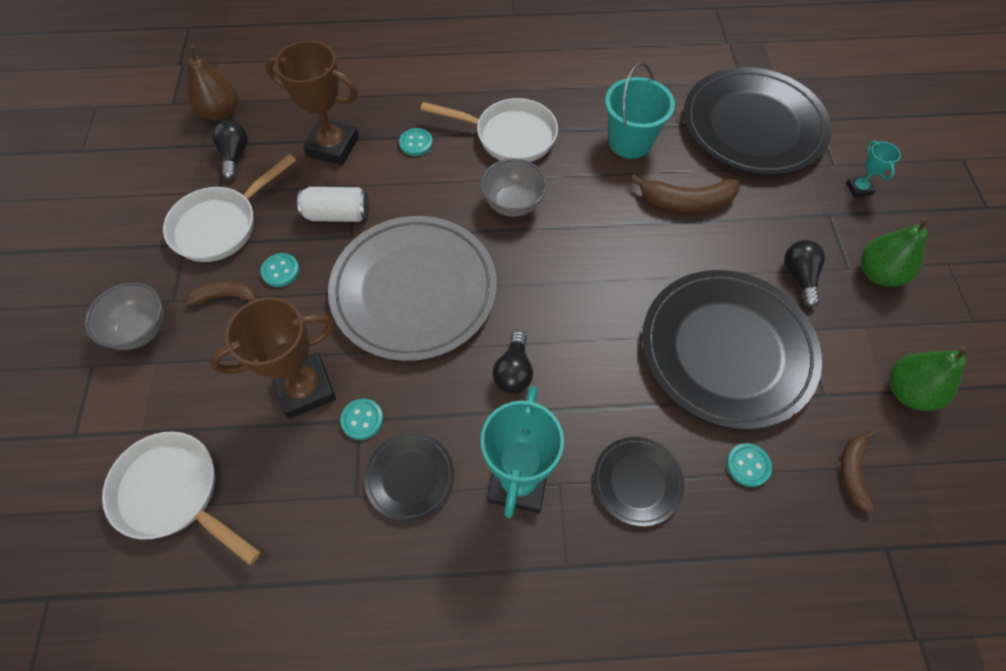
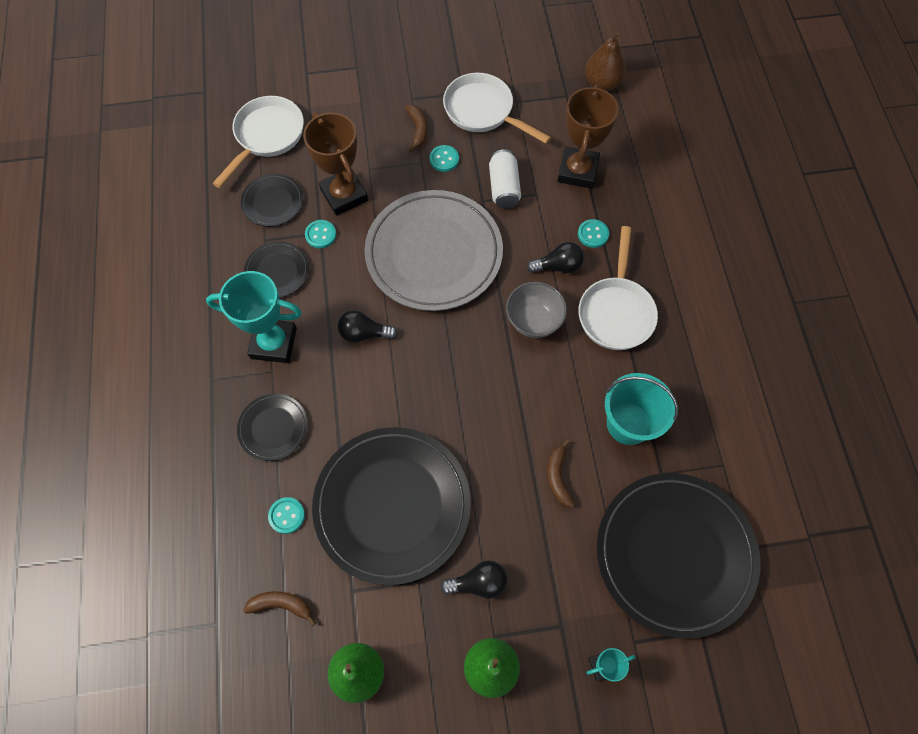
camera: 85 degrees right, 5 degrees up
(141, 330) = (386, 86): grey bowl -> none
(235, 156) = (555, 104): black light bulb -> black light bulb (558, 266)
(294, 484) = (273, 202): none -> black plate
(686, 201) = (558, 477): brown banana -> brown banana, size x0.64

